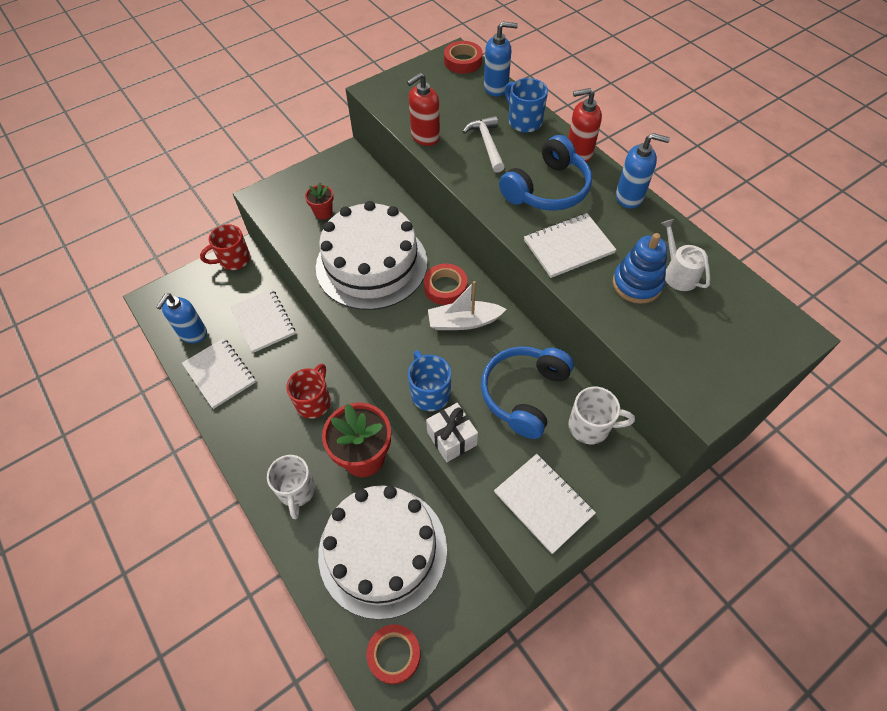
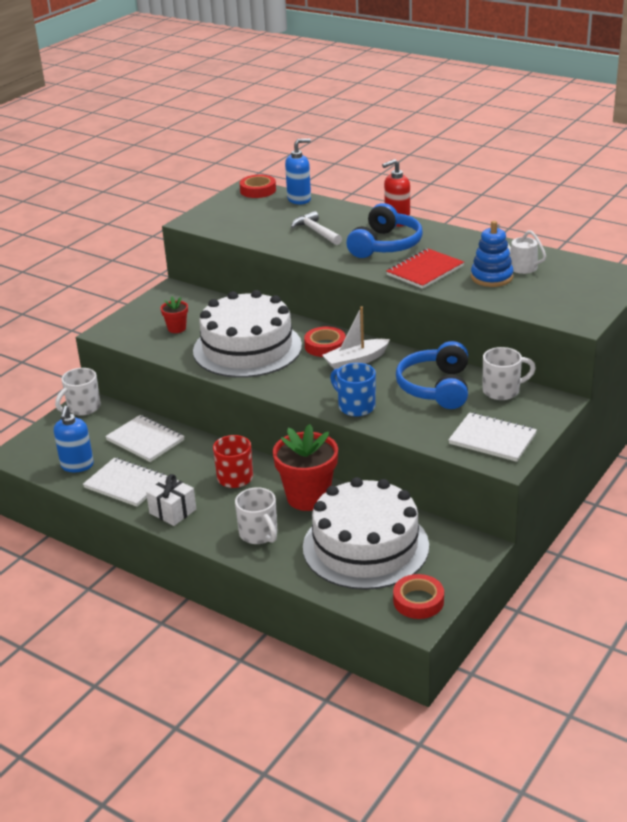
camera: 20 degrees left, 25 degrees down
(233, 260) = (82, 408): red mug -> white mug
(425, 137) = (259, 238): red soap dispenser -> none
(451, 438) = (392, 426): white gift -> white gift (173, 511)
(524, 121) = (338, 213): blue mug -> none
(568, 247) = (425, 270): white notebook -> red notebook
(629, 197) = (455, 235): blue soap dispenser -> none

